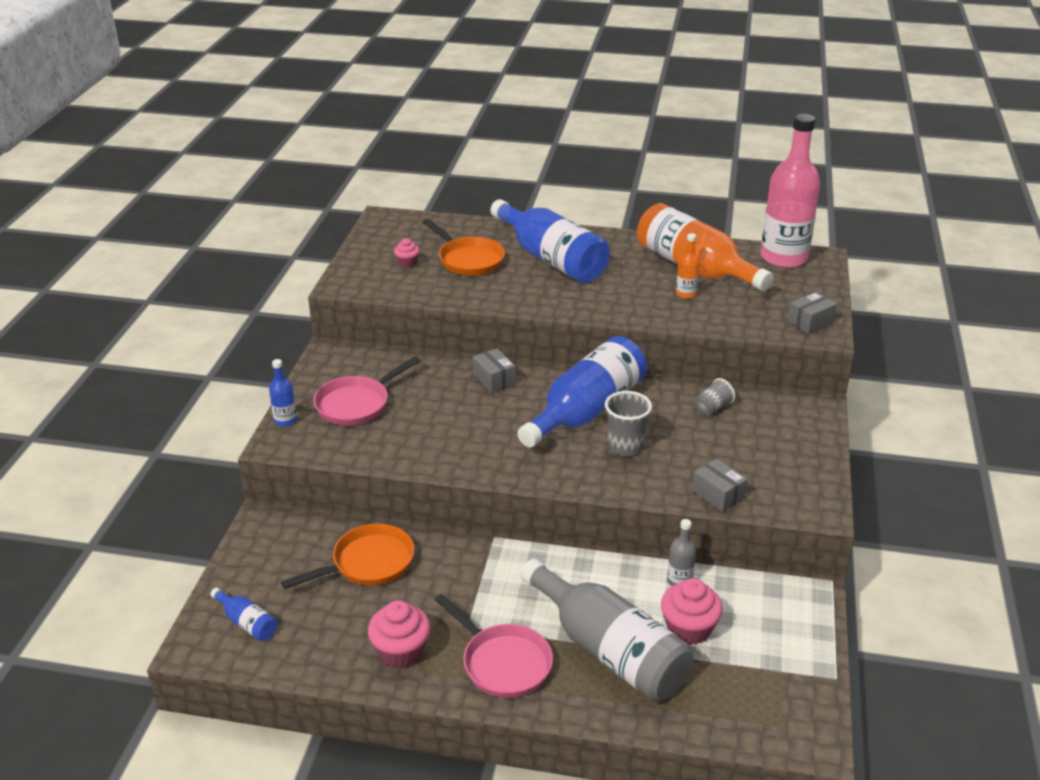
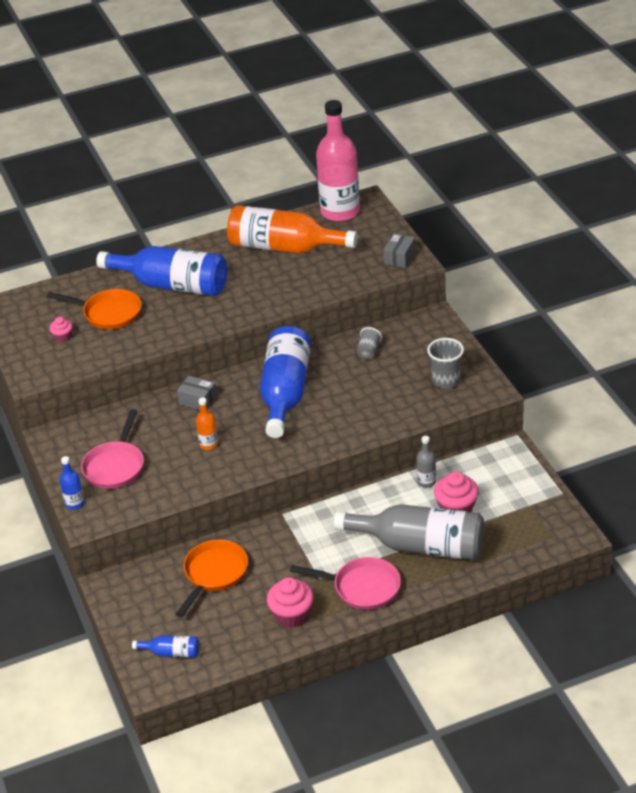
camera: 30 degrees left, 5 degrees up
(625, 446) = (335, 407): grey cup -> grey cup (446, 381)
(686, 294) = (297, 272): orange bottle -> orange bottle (208, 444)
(718, 494) = (422, 411): grey box -> none

